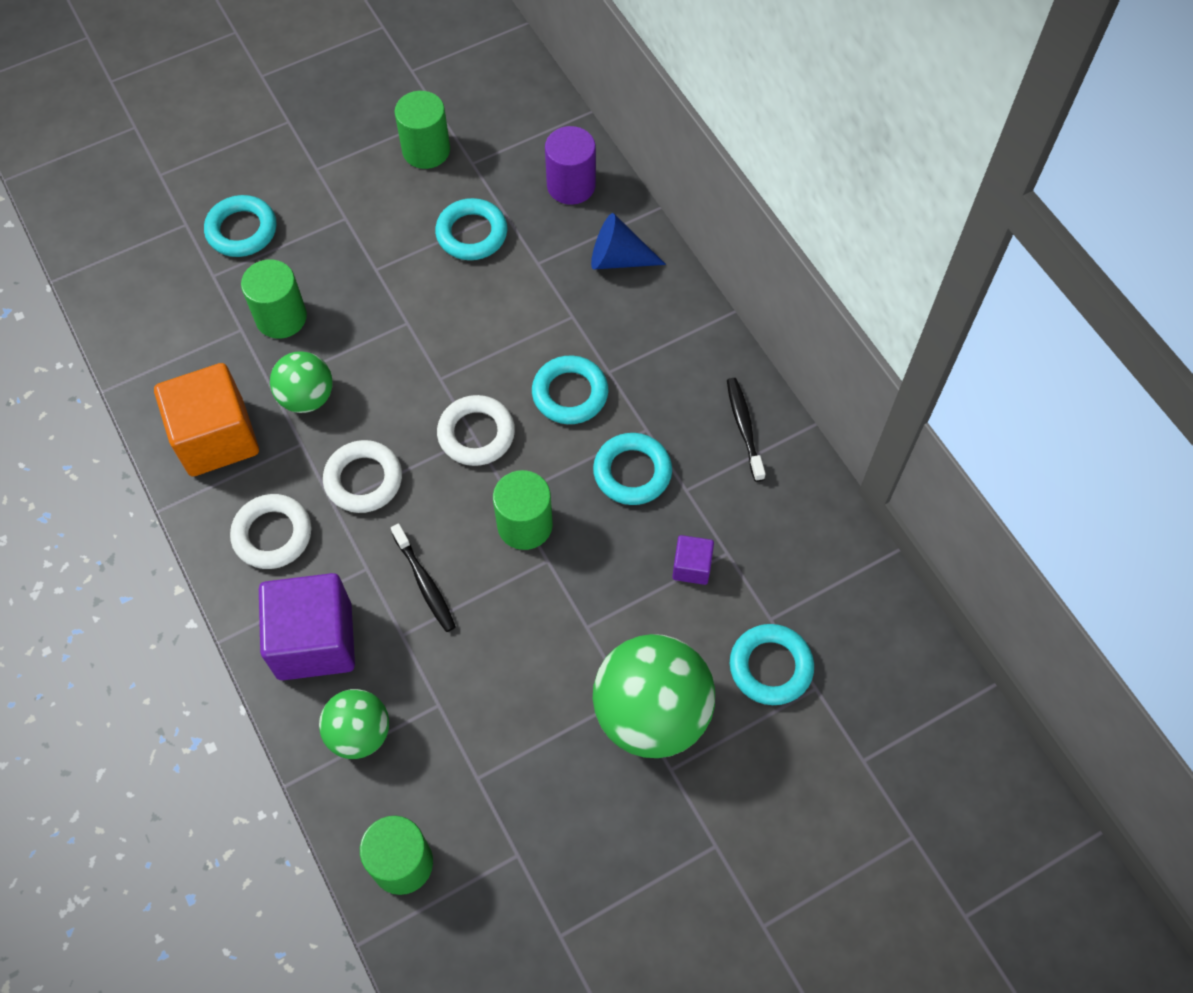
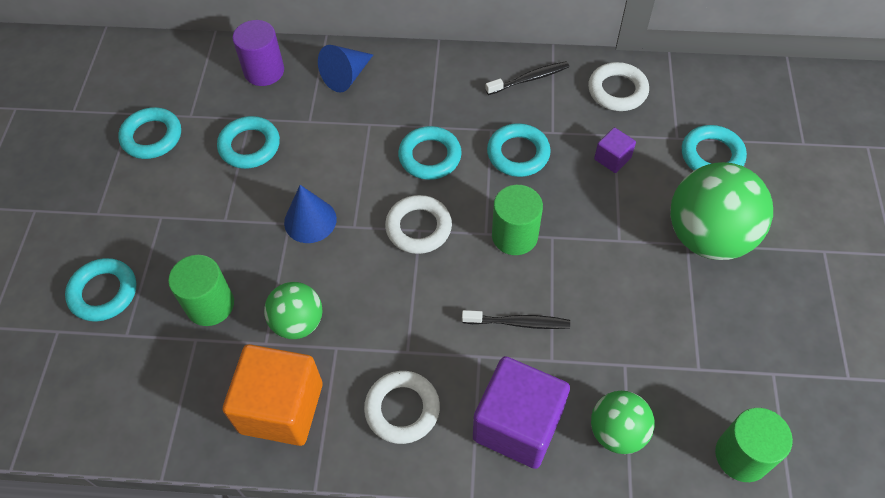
camera: 55 degrees left, 5 degrees down
(363, 480) = (401, 320): white ring -> white ring (617, 90)
(422, 338) = (310, 220): none -> blue cone
(426, 150) = (152, 137): green cylinder -> turquoise ring
(744, 428) = (529, 79): black toothbrush -> black toothbrush turned 135 degrees clockwise

